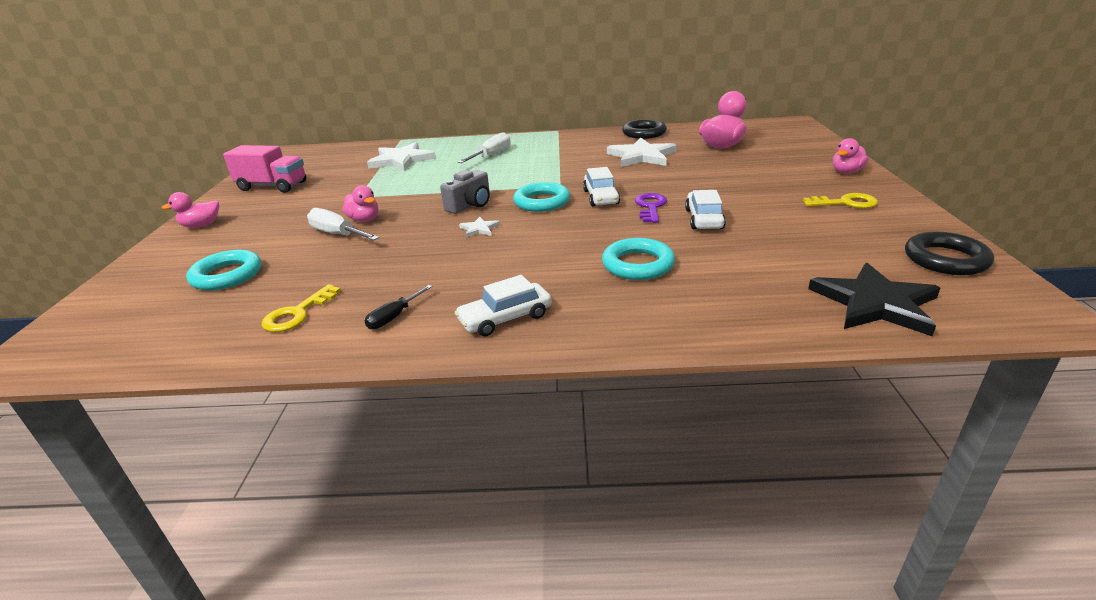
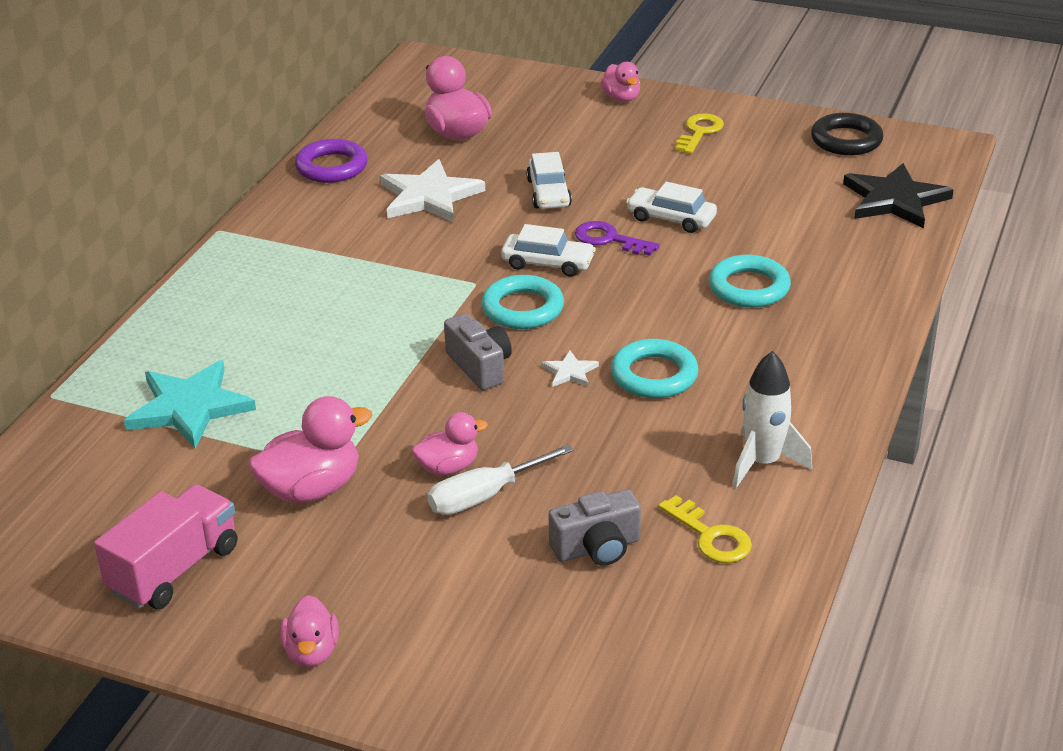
camera: 70 degrees left, 5 degrees up
(227, 275) = (552, 605): turquoise ring -> turquoise ring (654, 375)
(285, 276) = (597, 548): none -> grey camera
(339, 195) = (312, 489): none -> pink duck
(394, 317) = (763, 463): black screwdriver -> white rocket
(401, 160) = (189, 407): white star -> turquoise star
(491, 155) = (276, 314): white screwdriver -> none
(505, 318) = (808, 390): white car -> white car (548, 193)
(644, 133) = (331, 167): black ring -> purple ring

